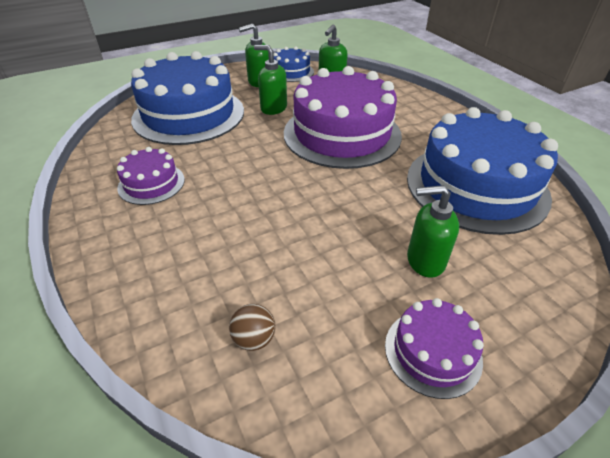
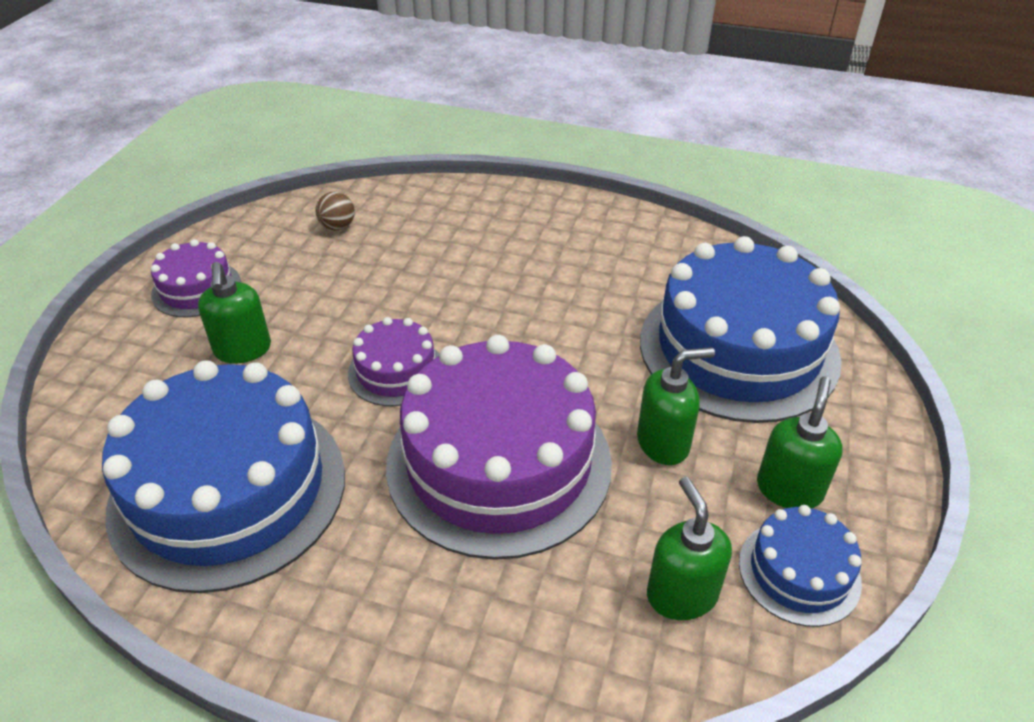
camera: 135 degrees right, 0 degrees up
(151, 183) = (596, 257): purple cake -> purple cake (396, 371)
(425, 261) = (243, 350): green soap dispenser -> green soap dispenser turned 120 degrees clockwise

